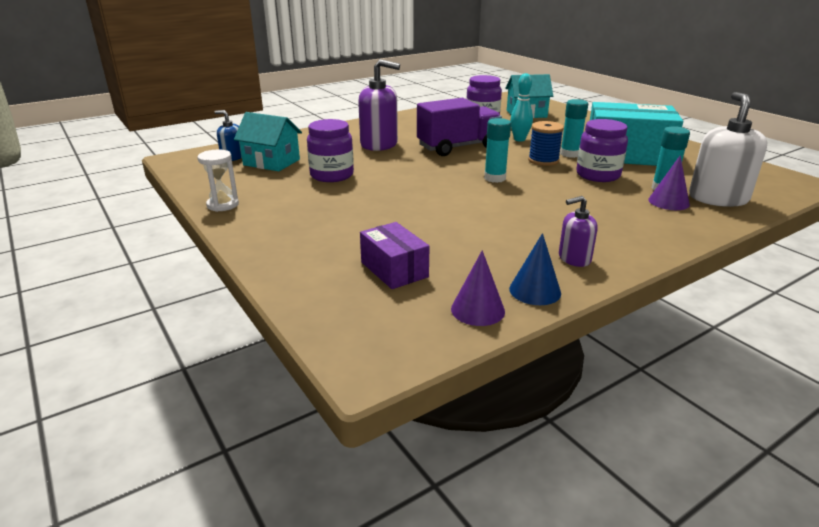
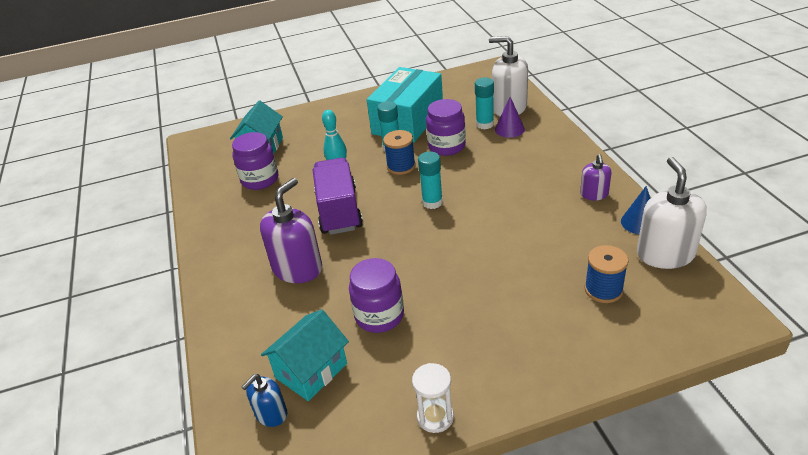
camera: 70 degrees left, 10 degrees up
(394, 269) = (603, 290): purple box -> blue spool
(477, 310) = (665, 254): purple cone -> white soap dispenser

